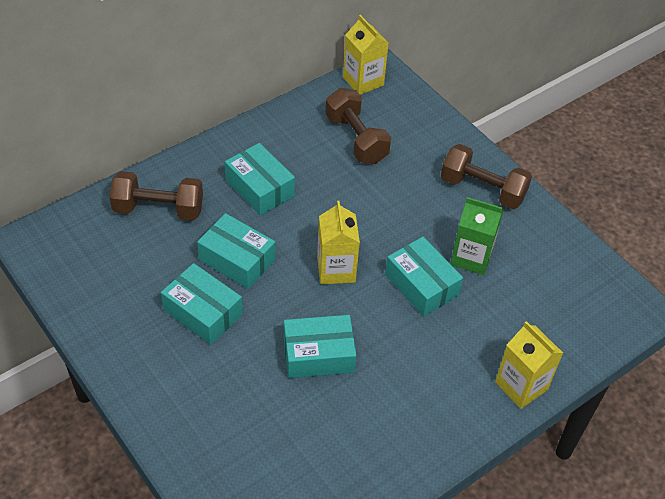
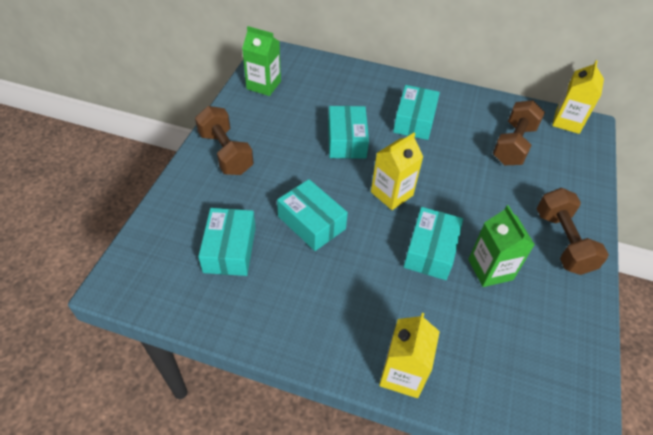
camera: 55 degrees right, 0 degrees up
(82, 280) = (263, 85): none -> green carton
(158, 209) = (346, 87): brown dumbbell -> brown dumbbell (225, 153)
(203, 312) = (291, 147): turquoise box -> turquoise box (230, 249)

